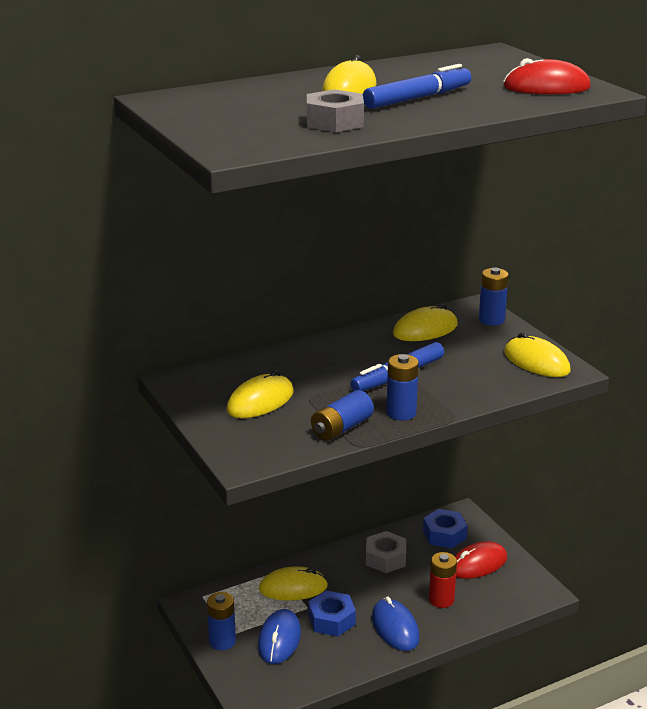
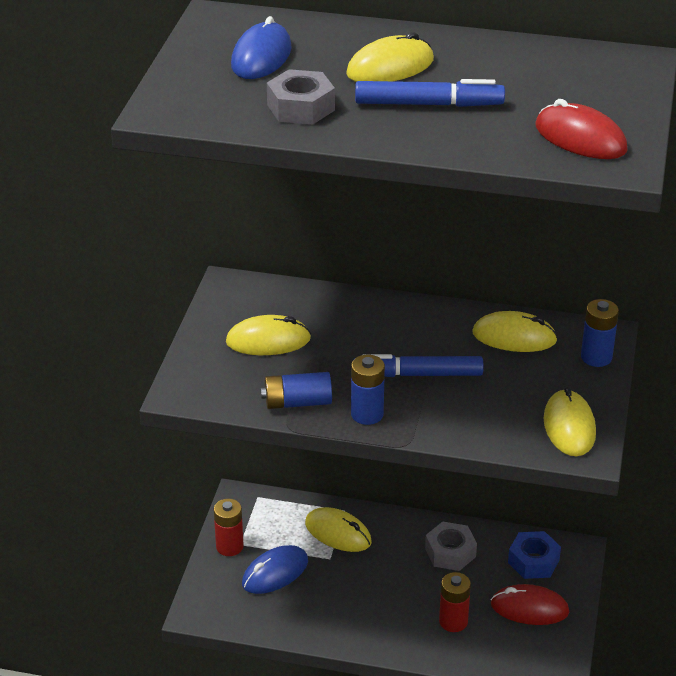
camera: 40 degrees right, 10 degrees up
(222, 641) = (229, 546): blue battery -> red battery
(331, 620) = (336, 582): blue nut -> none
(395, 628) = (381, 622): blue mouse -> blue mouse (261, 57)

